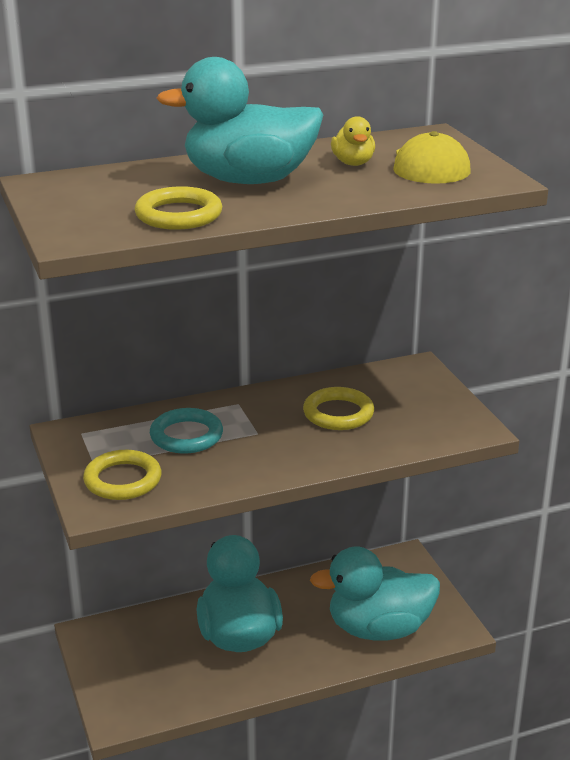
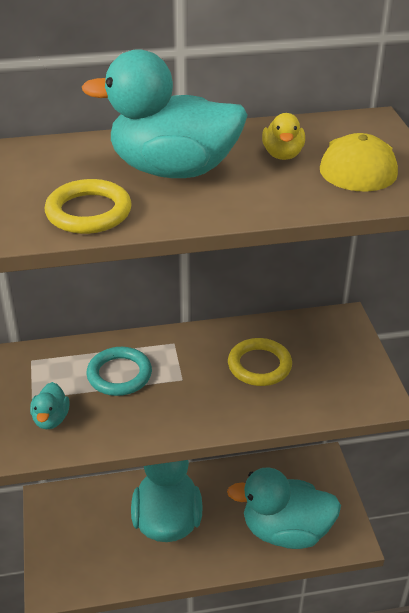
camera: 10 degrees right, 10 degrees up
(123, 480) = (51, 419): yellow ring -> turquoise duck

